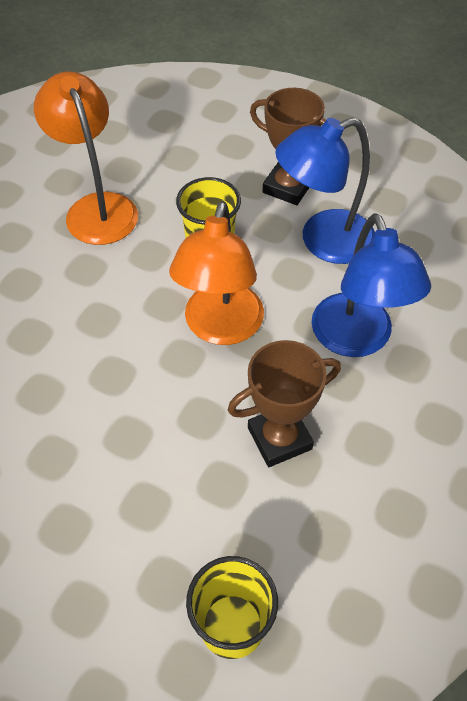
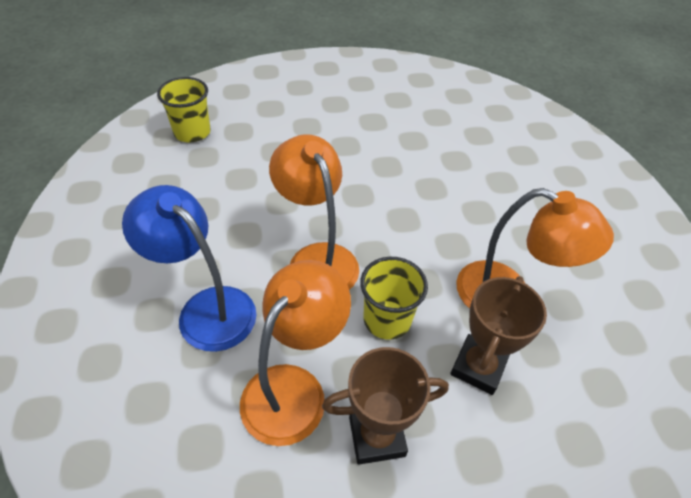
camera: 140 degrees right, 5 degrees down
(279, 438) = (222, 215): brown trophy -> brown trophy (478, 367)
(323, 241) = (294, 388): blue lamp -> orange lamp

